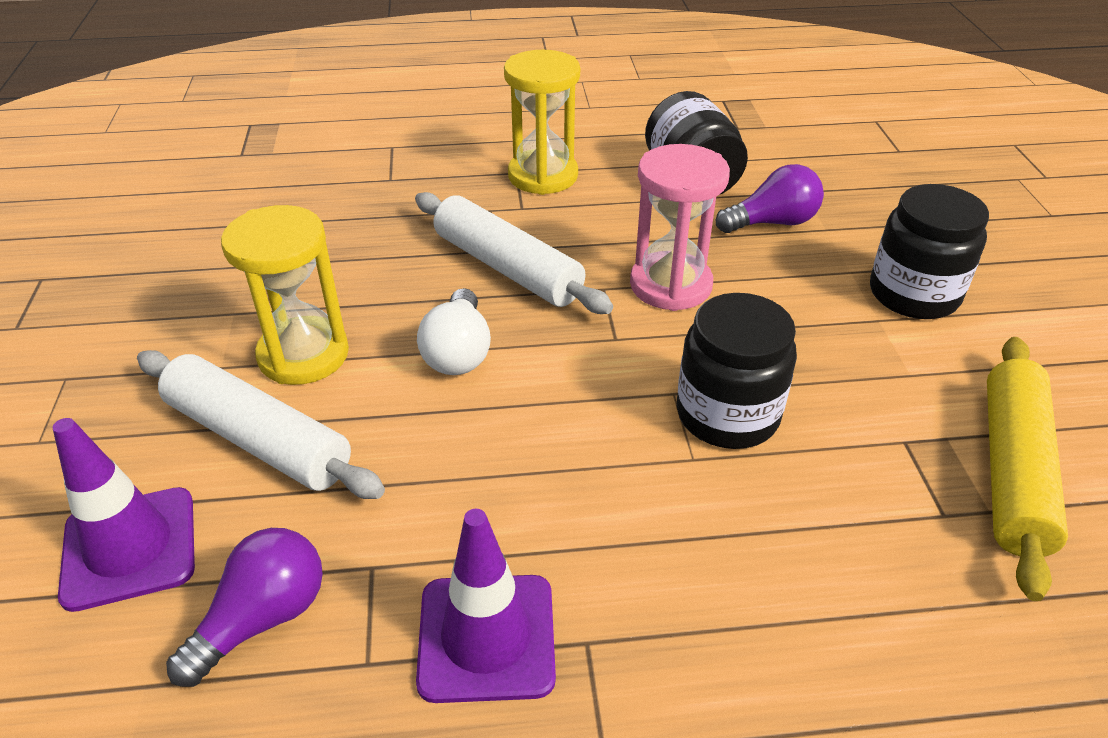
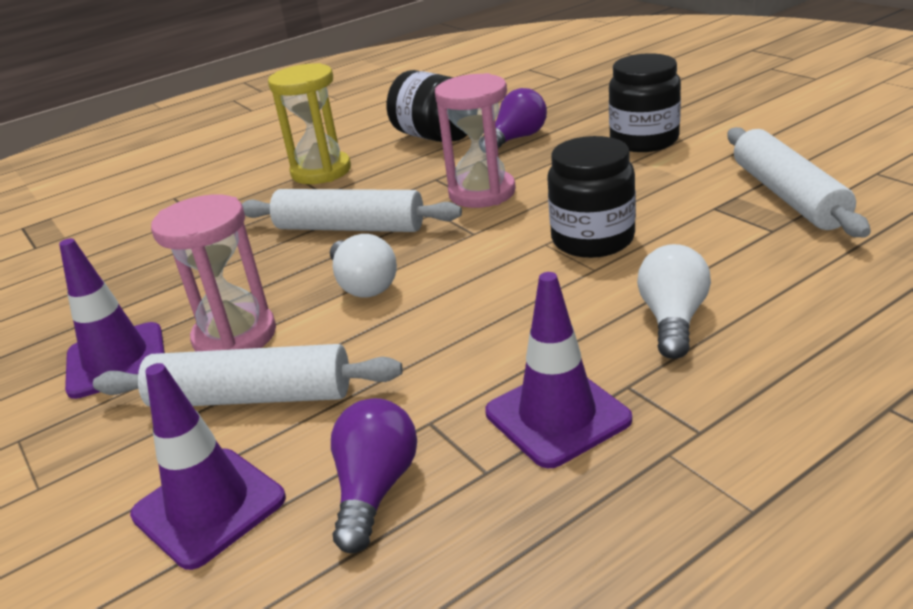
camera: 25 degrees left, 10 degrees down
(196, 329) = (116, 360): none -> purple traffic cone
(303, 355) = (235, 336): yellow hourglass -> pink hourglass
(711, 581) = (673, 320): none -> white light bulb
(1012, 470) = (787, 195): yellow rolling pin -> white rolling pin

